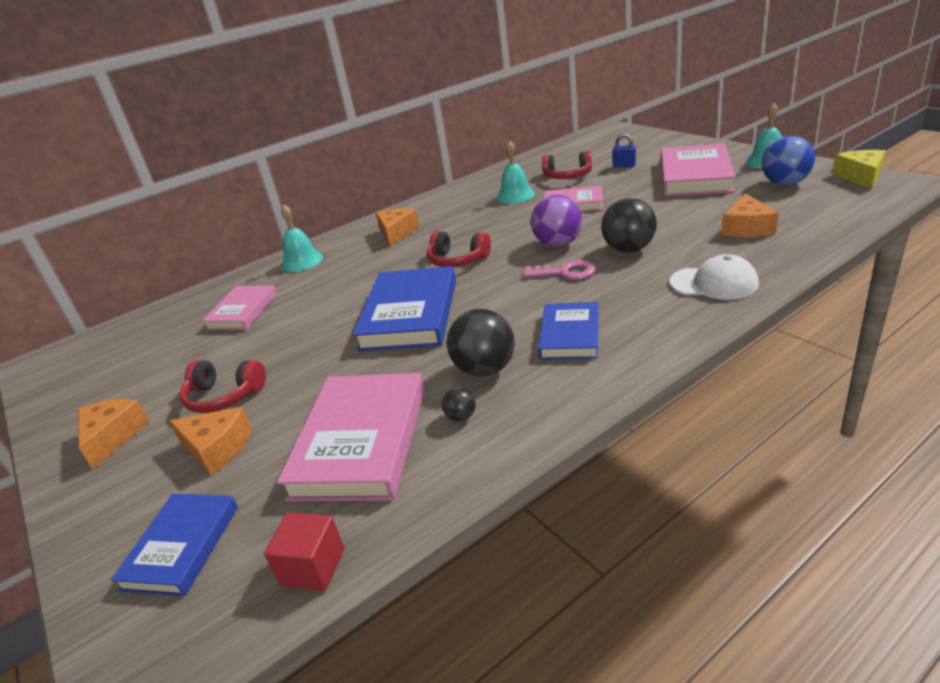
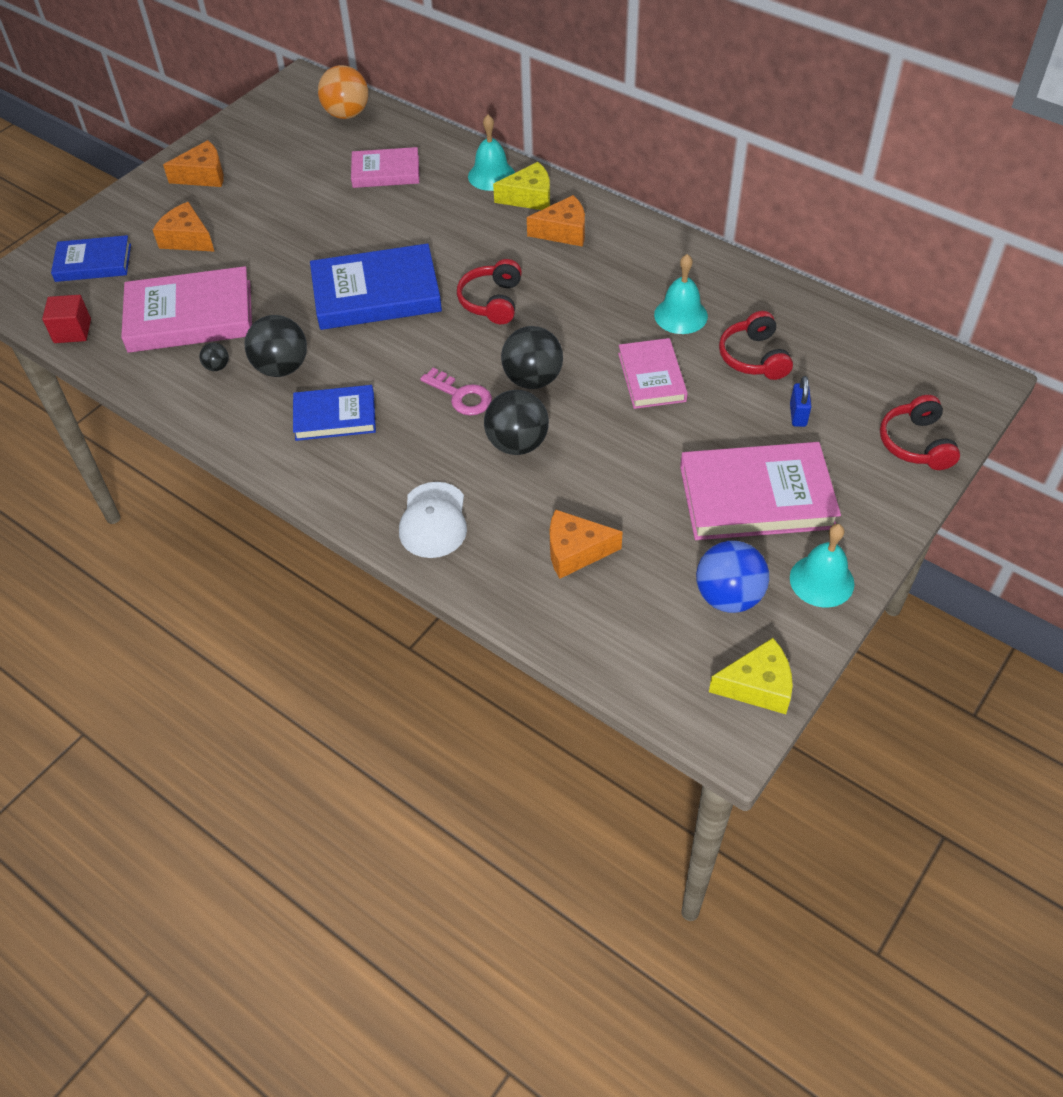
camera: 70 degrees right, 20 degrees up
(130, 335) = (346, 114): none -> orange ball
(217, 448) = (187, 239): orange cheese -> orange cheese turned 120 degrees clockwise
(224, 396) = (251, 216): red headphones -> red headphones (916, 443)
(344, 246) = (529, 197): none -> yellow cheese
(558, 244) = (532, 379): purple ball -> black ball
(565, 272) = (461, 396): pink key -> pink key turned 45 degrees counterclockwise

